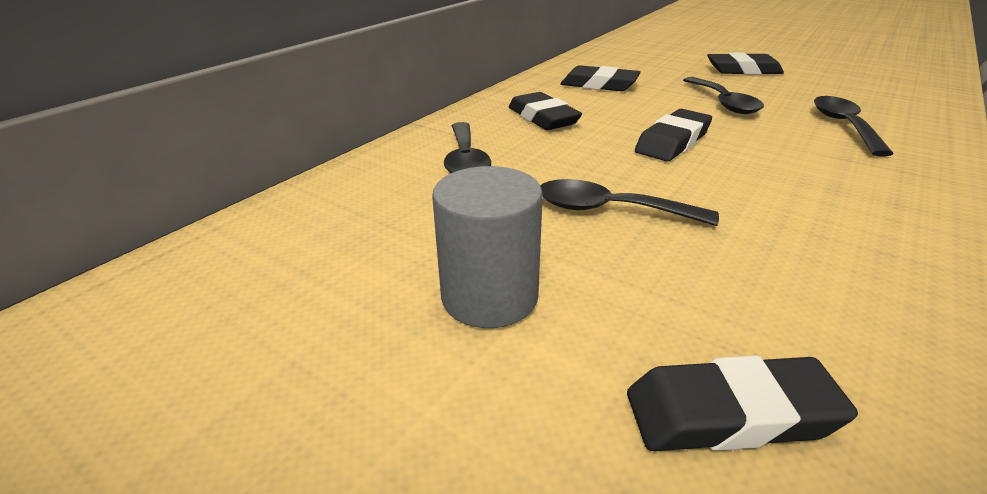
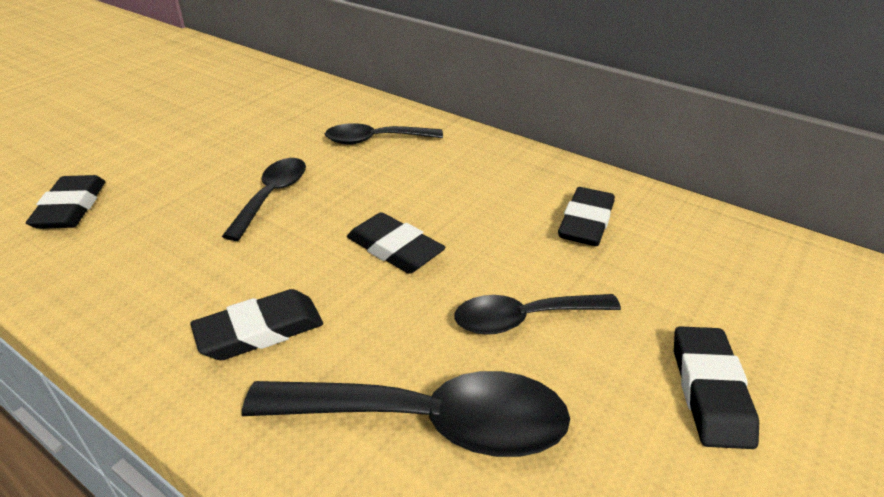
camera: 90 degrees right, 5 degrees up
(489, 297) = (198, 149): grey cylinder -> none
(543, 118) = (467, 177): black eraser -> black eraser (260, 331)
(844, 126) = (428, 422): black spoon -> black spoon, size x1.61

